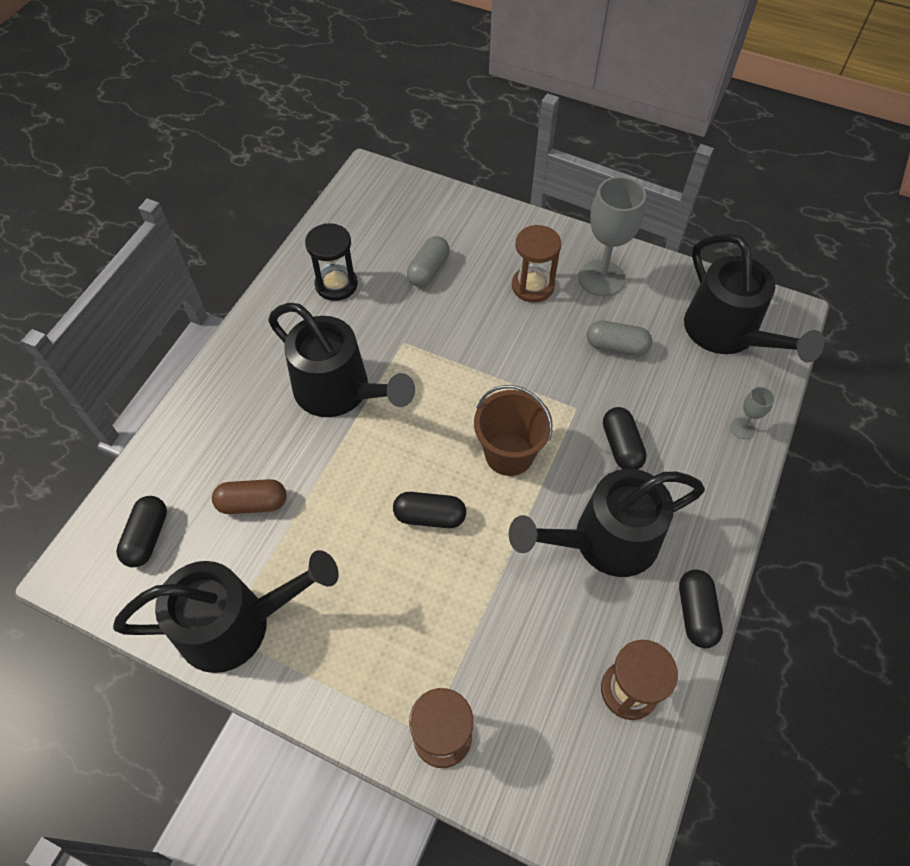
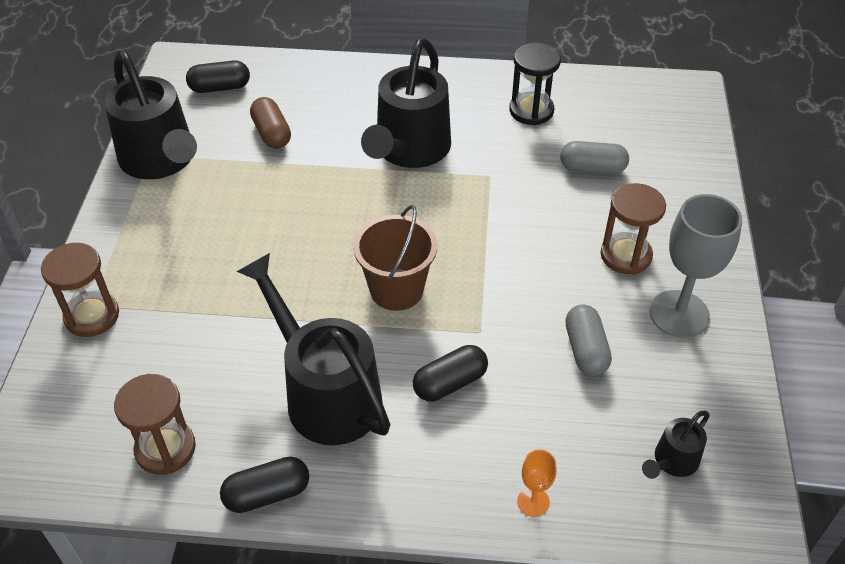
camera: 70 degrees right, 10 degrees down
(429, 516) = (302, 249): black capsule -> none
(728, 335) = (672, 462): black watering can -> black watering can, size x0.46
(742, 428) = (533, 502): grey goblet -> orange goblet

